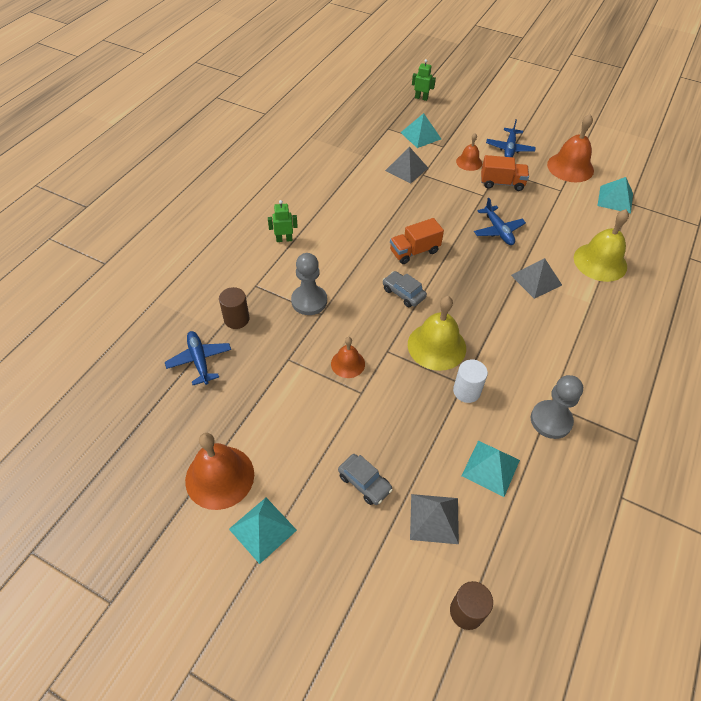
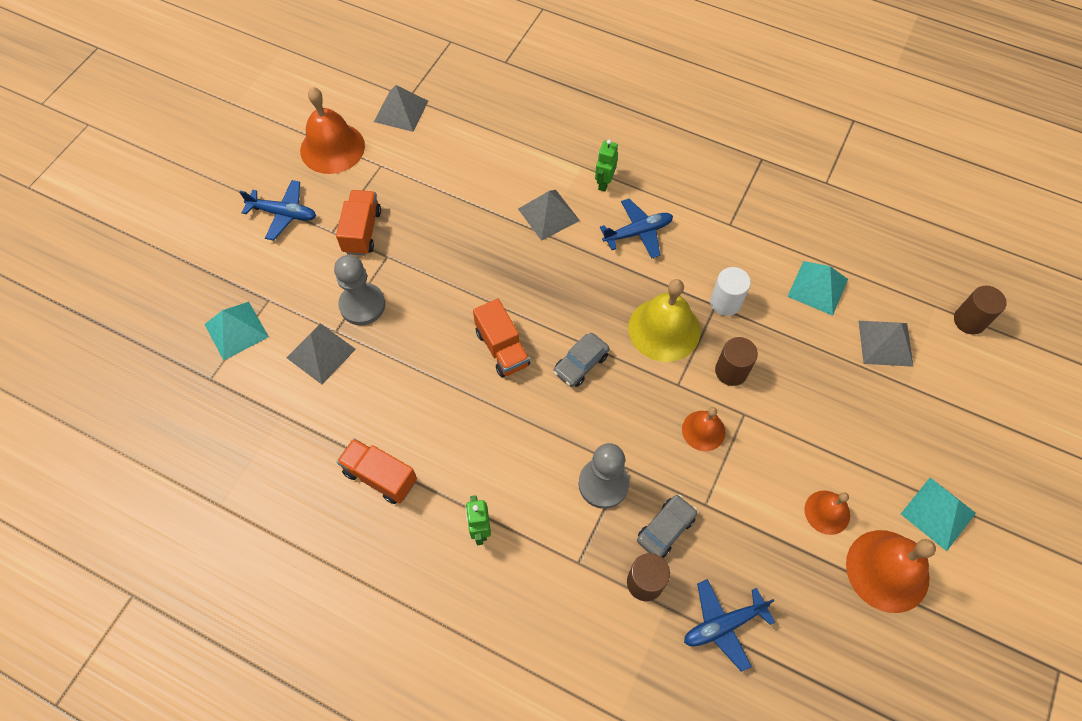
camera: 90 degrees left, 10 degrees up
(322, 196) = (380, 476): none -> orange truck
(364, 482) = (860, 409): grey car -> grey car (665, 529)
(400, 388) = (731, 371): none -> brown cylinder
(421, 98) = (129, 325): green robot -> green robot (604, 183)
(469, 162) = (311, 268): orange bell -> orange bell (827, 512)
(498, 230) = (460, 246): blue plane -> blue plane (638, 232)
(551, 420) = (750, 227): grey pawn -> grey pawn (362, 305)
(600, 262) = (515, 146): yellow bell -> none
(615, 199) = (401, 111): turquoise pyramid -> grey pyramid

